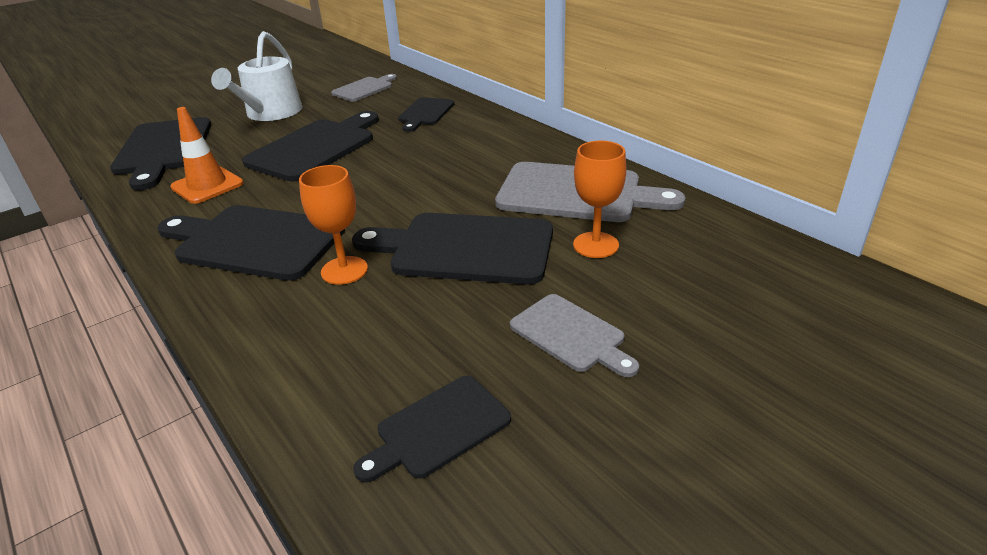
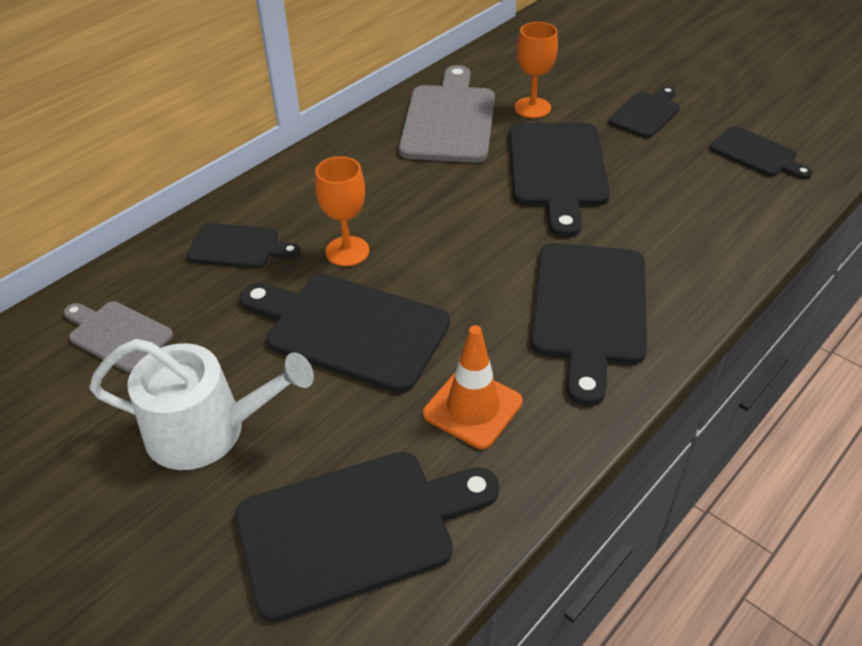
camera: 100 degrees left, 10 degrees up
(344, 270) = (615, 232): orange goblet -> orange goblet (347, 251)
(571, 335) = (646, 113): grey cutting board -> black cutting board

